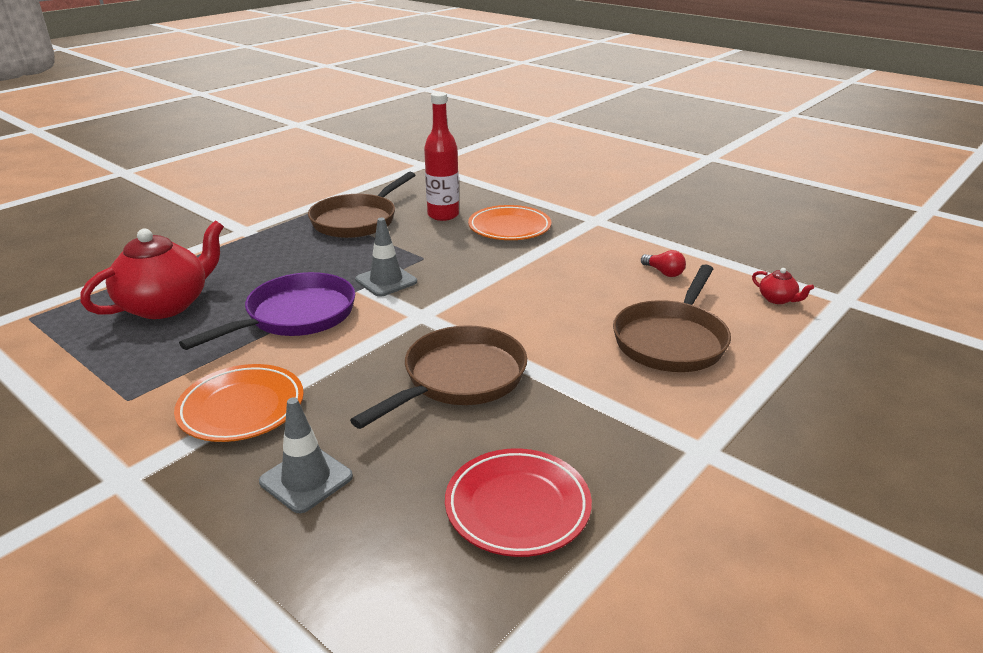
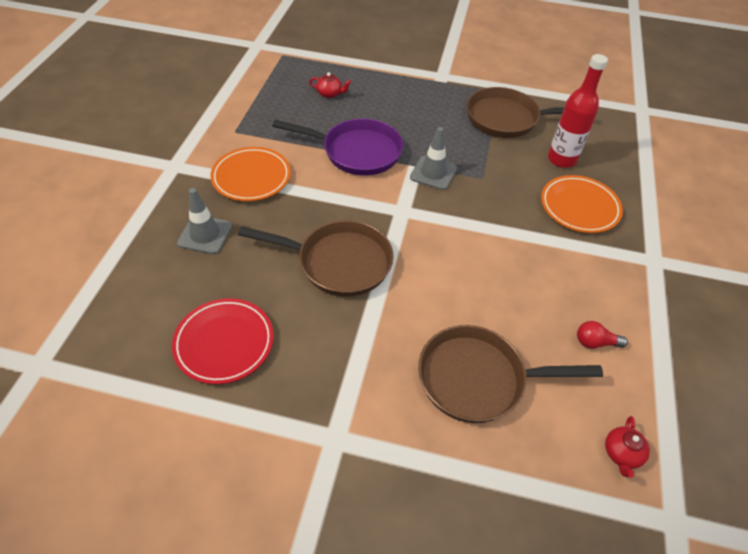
camera: 60 degrees right, 20 degrees up
(166, 305) = (330, 94): red teapot -> red teapot, size x0.42
(663, 272) = (595, 342): red light bulb -> red light bulb turned 75 degrees clockwise

